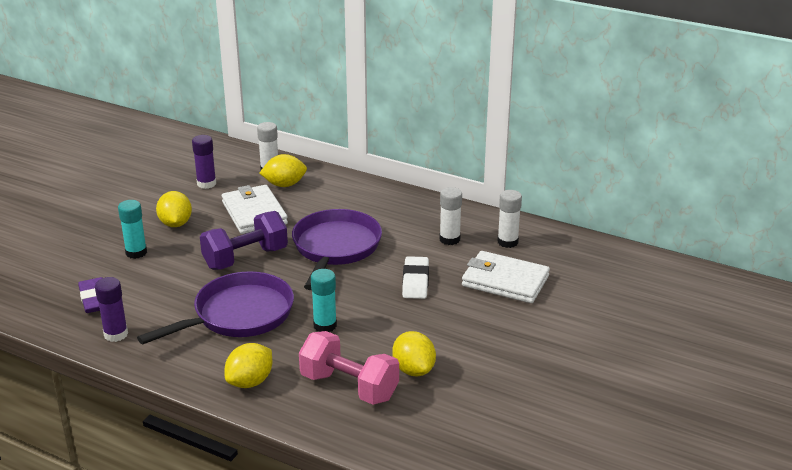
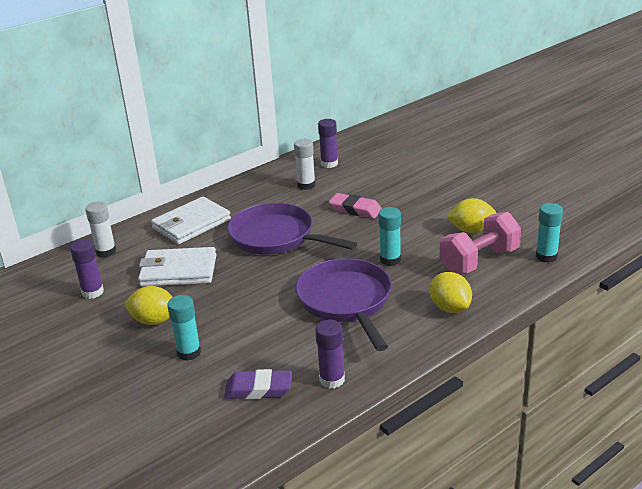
camera: 65 degrees left, 0 degrees up
(245, 258) = (255, 286): purple dumbbell -> none
(284, 185) = (142, 247): yellow lemon -> none
(382, 436) = (546, 256): none -> turquoise glue stick
(415, 281) = (355, 209): white eraser -> pink eraser
(505, 281) = (380, 174): white wallet -> white wallet (191, 224)
(507, 242) = (329, 164): white glue stick -> purple glue stick

